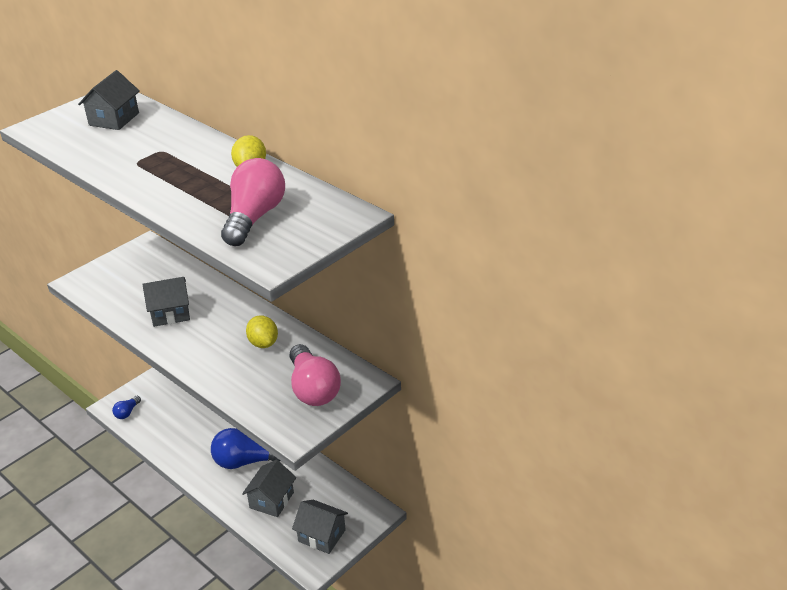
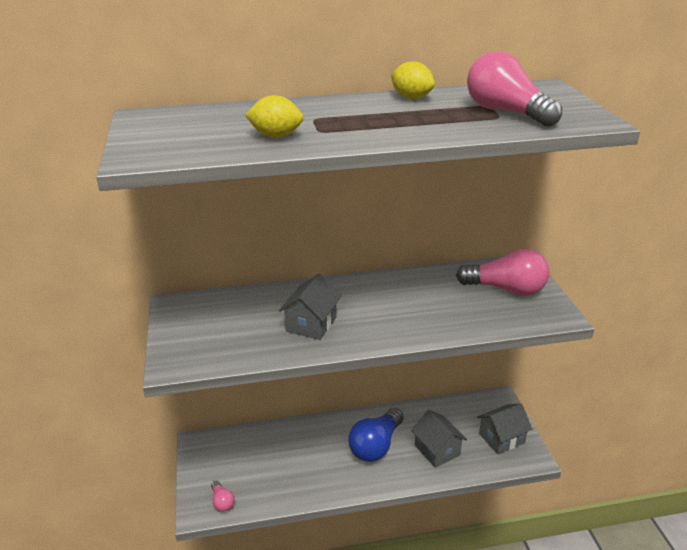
camera: 55 degrees left, 5 degrees down
(114, 119) = (201, 123): grey house -> none
(127, 412) = (222, 502): blue light bulb -> pink light bulb
(263, 343) = (418, 292): yellow lemon -> yellow lemon (276, 136)

